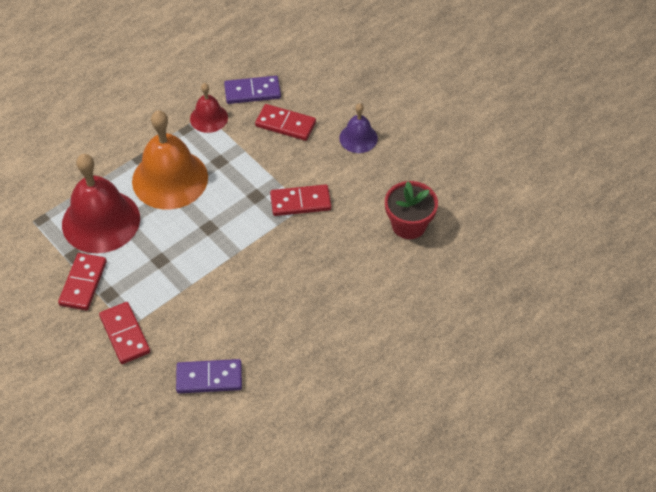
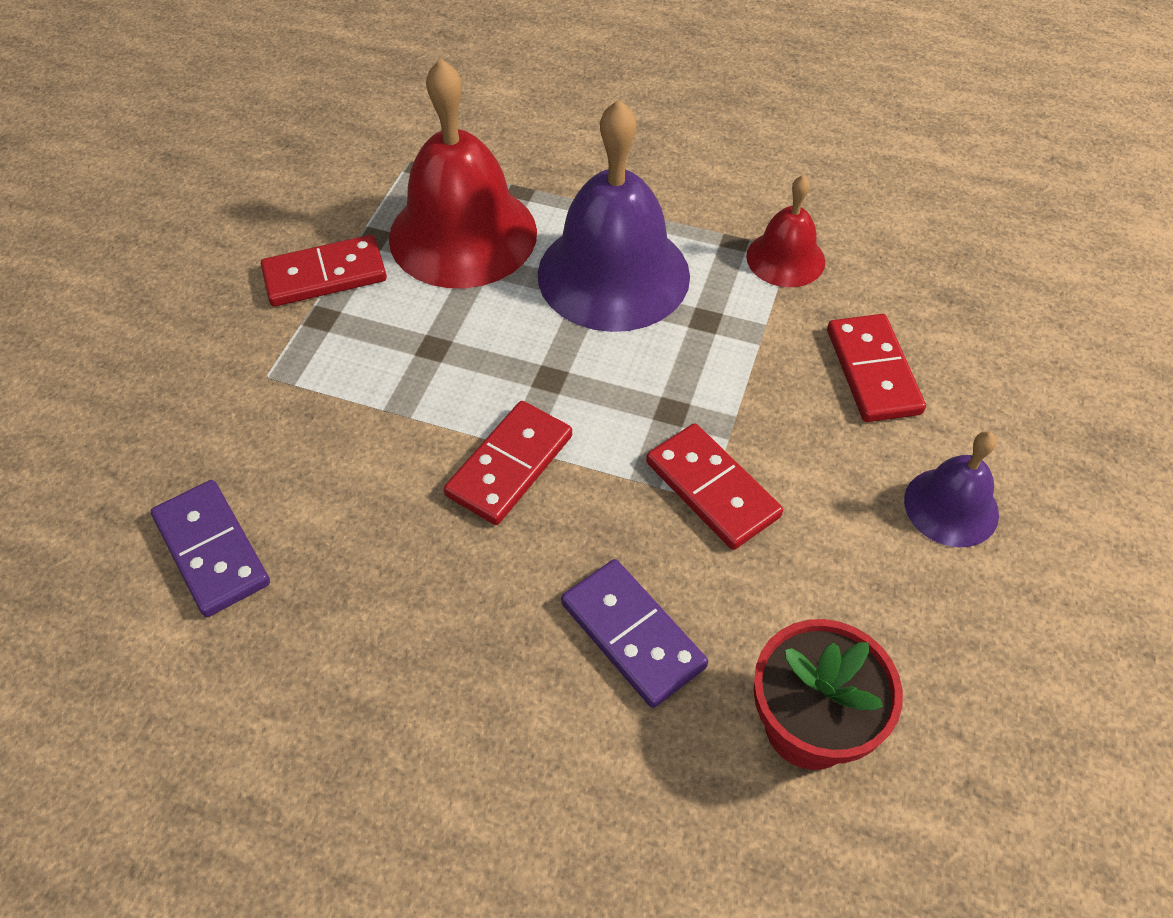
camera: 60 degrees right, 0 degrees up
(125, 334) = (249, 379): red domino -> red domino (509, 465)
(170, 179) = (613, 274): orange bell -> purple bell
(252, 92) = (898, 287): purple domino -> purple domino (632, 635)

